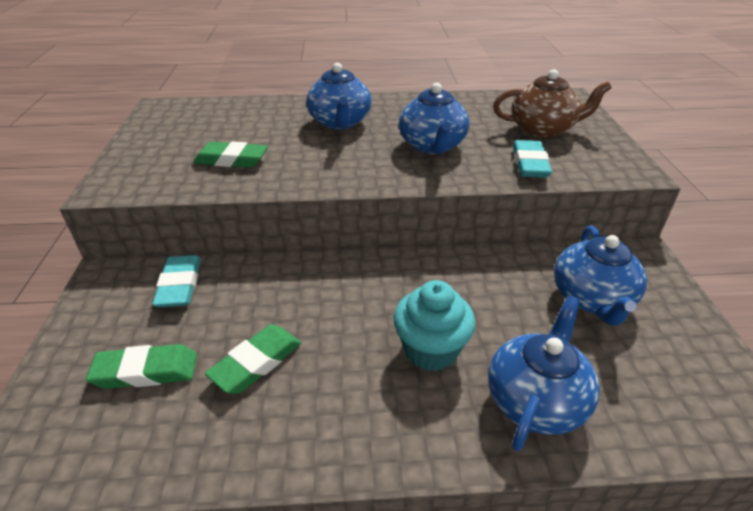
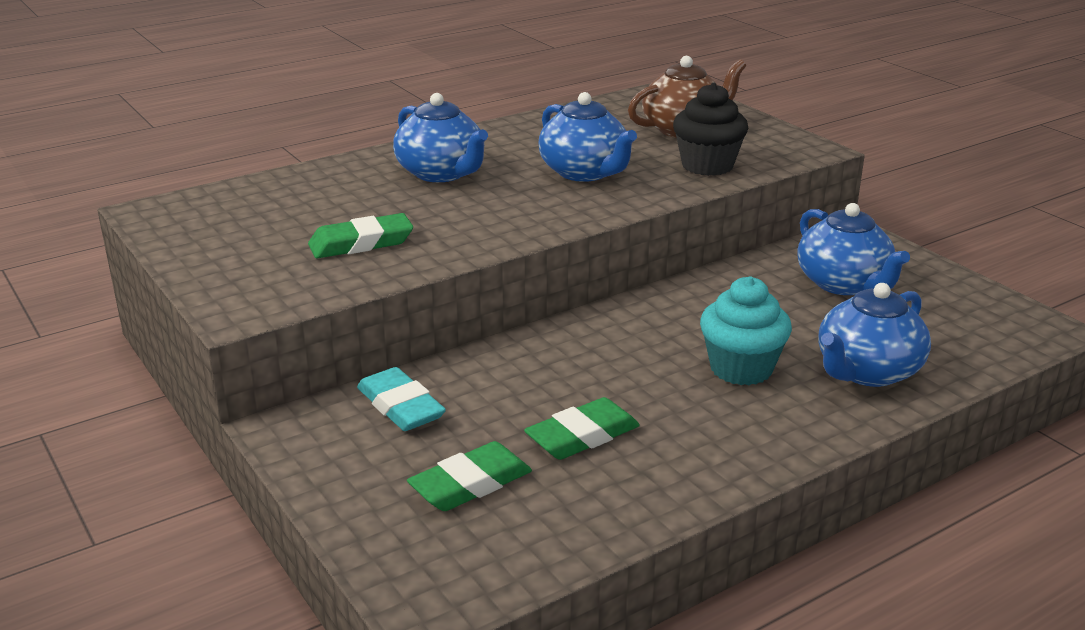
camera: 30 degrees left, 10 degrees down
(256, 363) = (582, 436): green eraser -> green eraser turned 45 degrees clockwise
(530, 164) = (707, 165): turquoise eraser -> black cupcake
(536, 399) = (867, 371): blue teapot -> blue teapot turned 135 degrees counterclockwise

